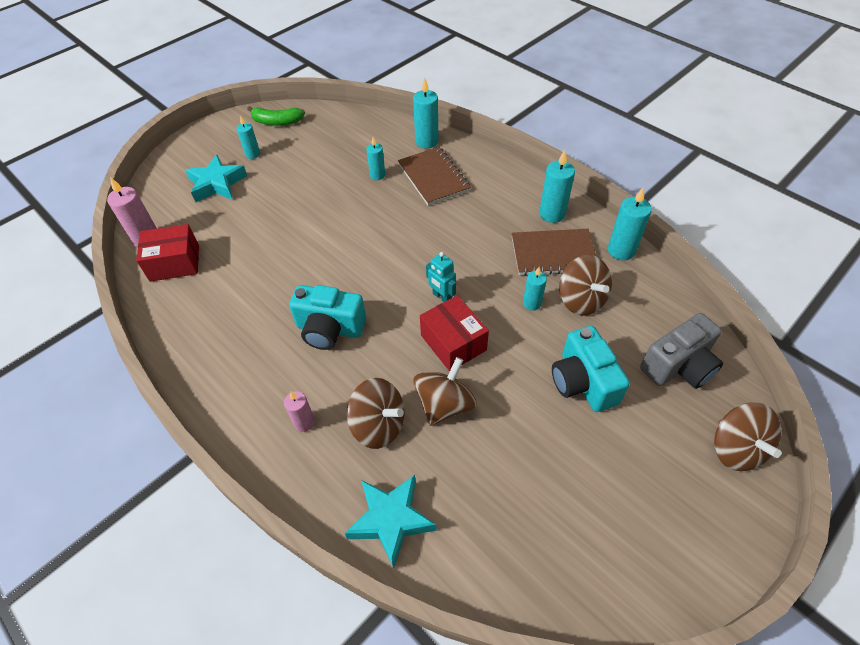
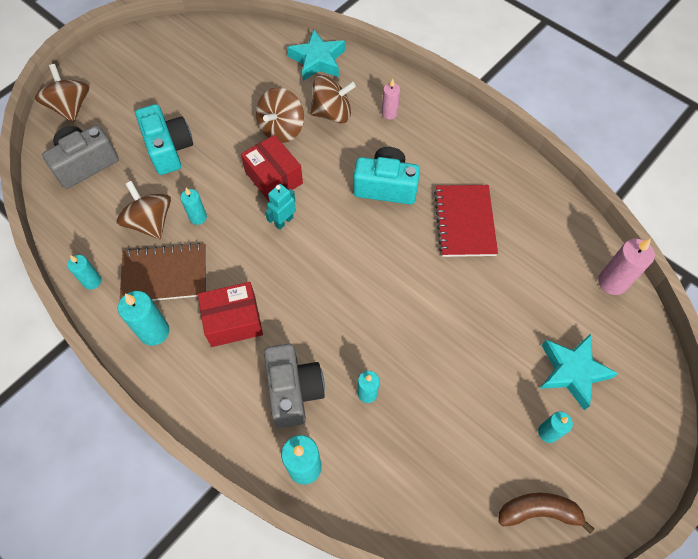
camera: 175 degrees right, 10 degrees up
(175, 263) = (564, 252): red box -> red box (233, 321)
(258, 291) = (464, 222): none -> red notebook
(277, 122) = (539, 511): green banana -> brown banana
(378, 425) = (332, 113): brown spinning top -> brown spinning top turned 150 degrees clockwise
(433, 177) = (294, 390): brown notebook -> grey camera
(442, 297) = (284, 221): turquoise robot -> turquoise robot turned 90 degrees counterclockwise
(621, 250) = (92, 281): turquoise candle -> turquoise candle, size x0.63

